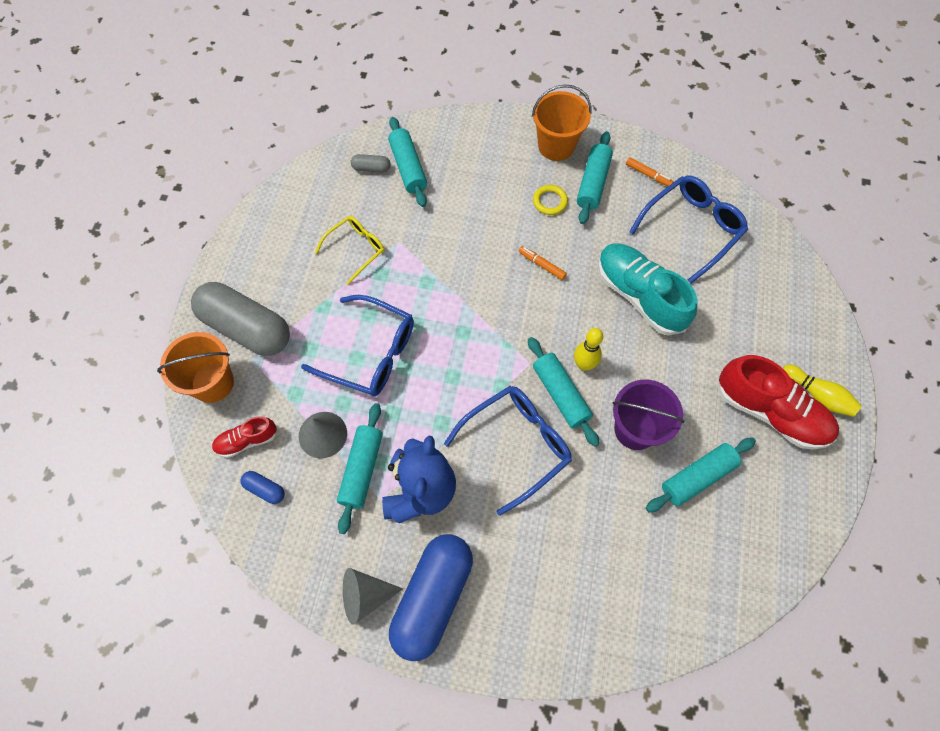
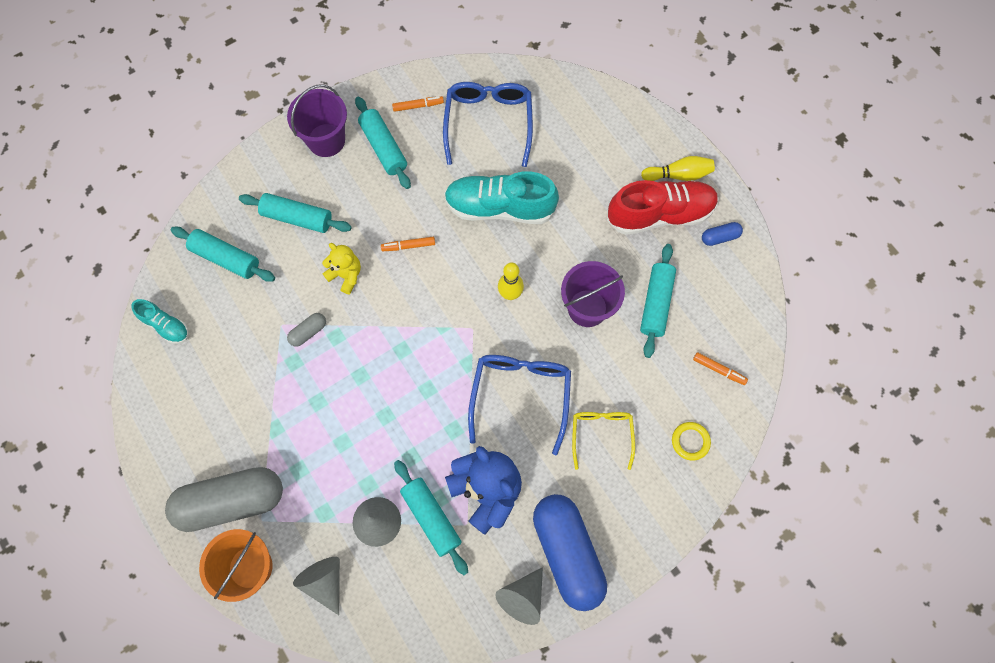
camera: 45 degrees left, 5 degrees up
(247, 440) = (324, 581): red shoe -> grey cone
(265, 489) = (376, 601): blue capsule -> blue capsule (720, 237)
(326, 178) = (165, 325): none -> turquoise shoe
(355, 249) = (253, 361): yellow glasses -> yellow glasses (601, 435)
(370, 353) = (348, 429): blue glasses -> none
(371, 168) = (196, 285): grey capsule -> grey capsule (308, 332)
(476, 247) = (346, 275): none -> yellow teddy bear
(550, 201) = (365, 190): yellow ring -> yellow ring (690, 441)
(556, 146) = (326, 140): orange bucket -> purple bucket
(560, 394) = (515, 330): turquoise rolling pin -> turquoise rolling pin (297, 218)
(701, 579) = (719, 370): none -> orange marker

